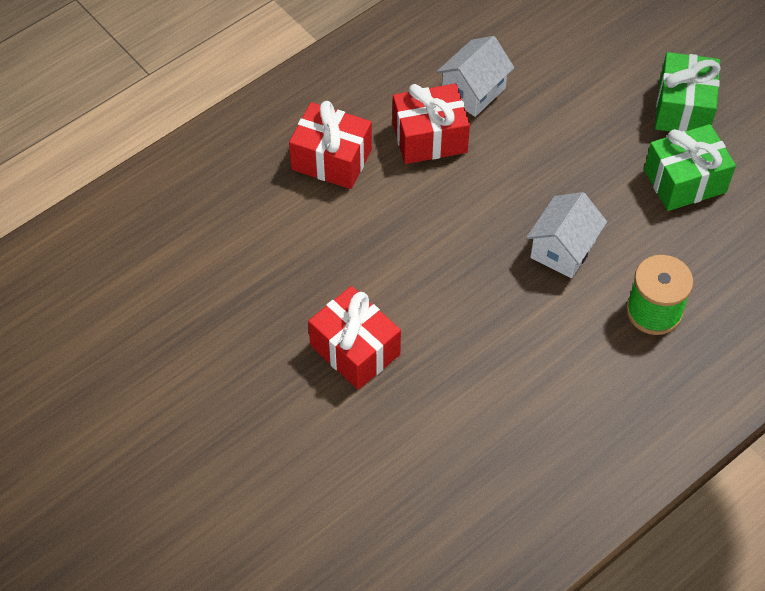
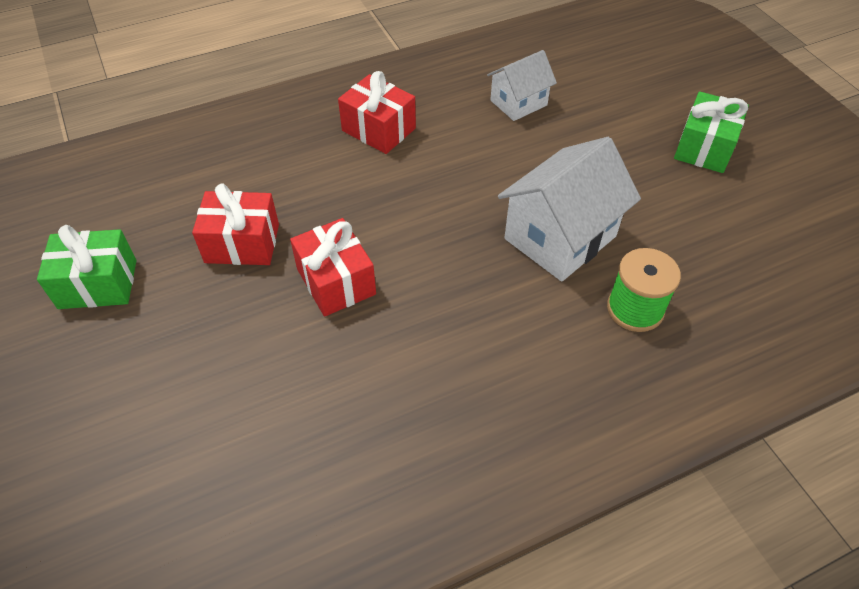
camera: 15 degrees right, 5 degrees down
(429, 137) = (468, 129): red gift -> red gift (242, 243)
(563, 249) = (560, 237): white house -> white house, size x1.69
(684, 181) = (692, 204): green gift -> green gift (98, 284)

